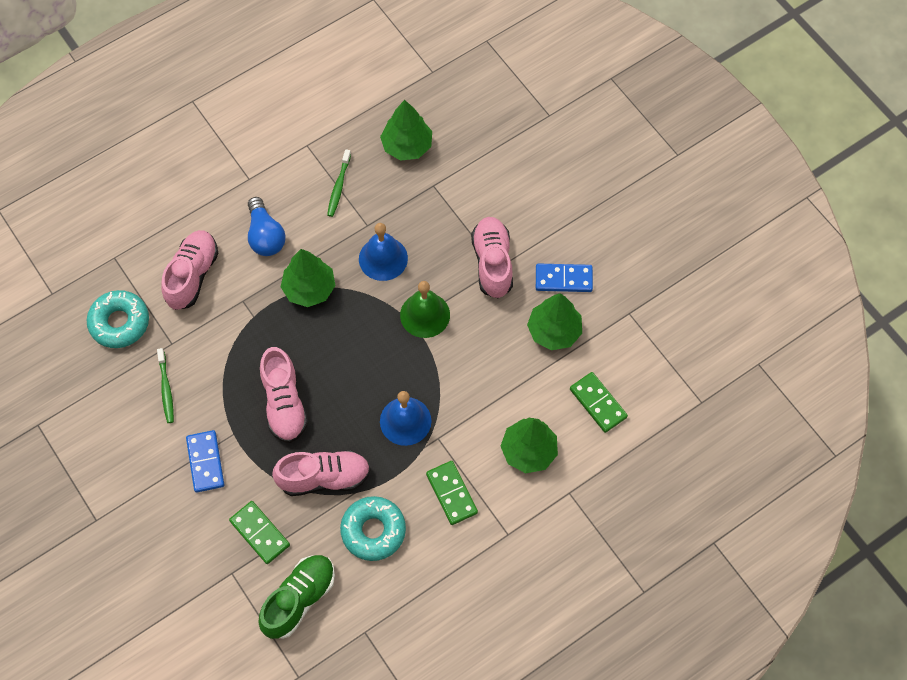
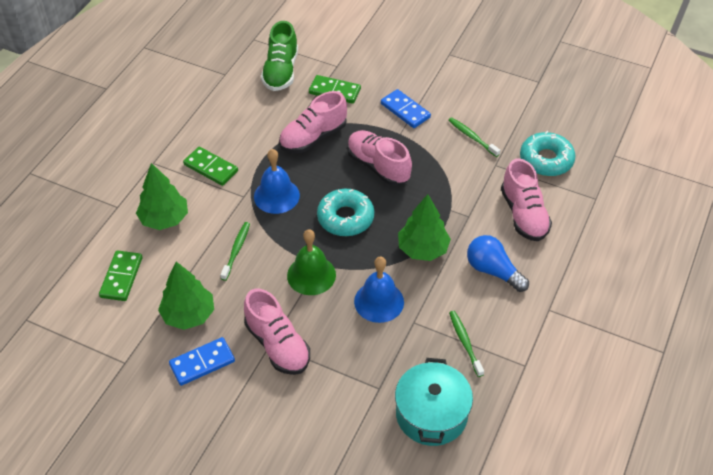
camera: 150 degrees right, 15 degrees down
(373, 531) = (255, 124): turquoise donut -> turquoise donut (345, 218)
(407, 146) = (431, 414): green tree -> turquoise pot
(478, 377) = (236, 250): none -> green toothbrush
(598, 403) = (121, 277): green domino -> green domino turned 75 degrees clockwise

